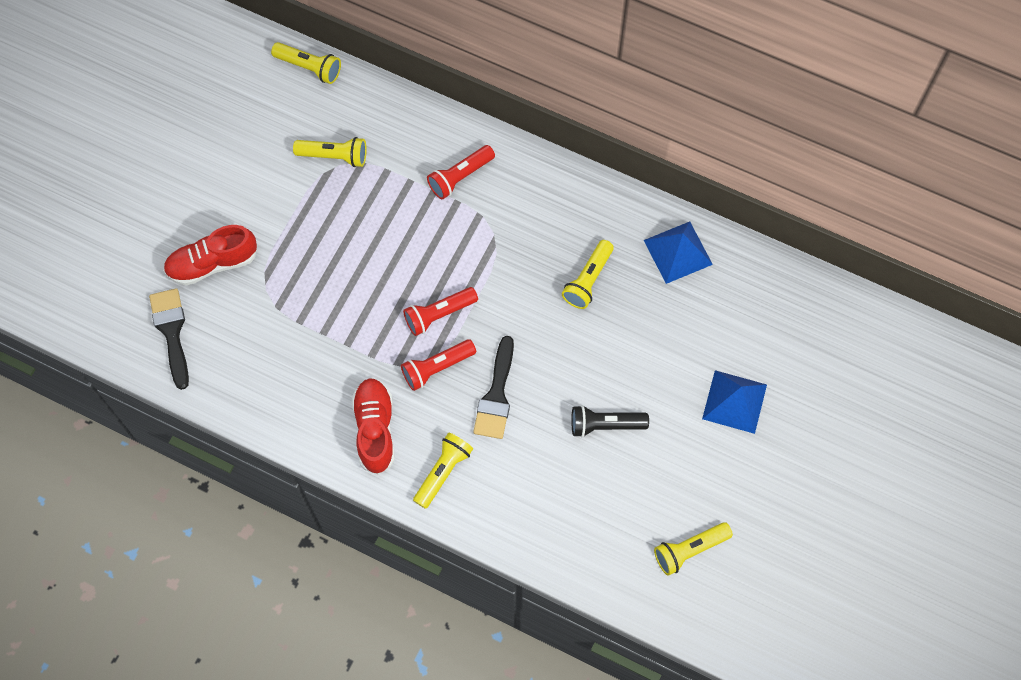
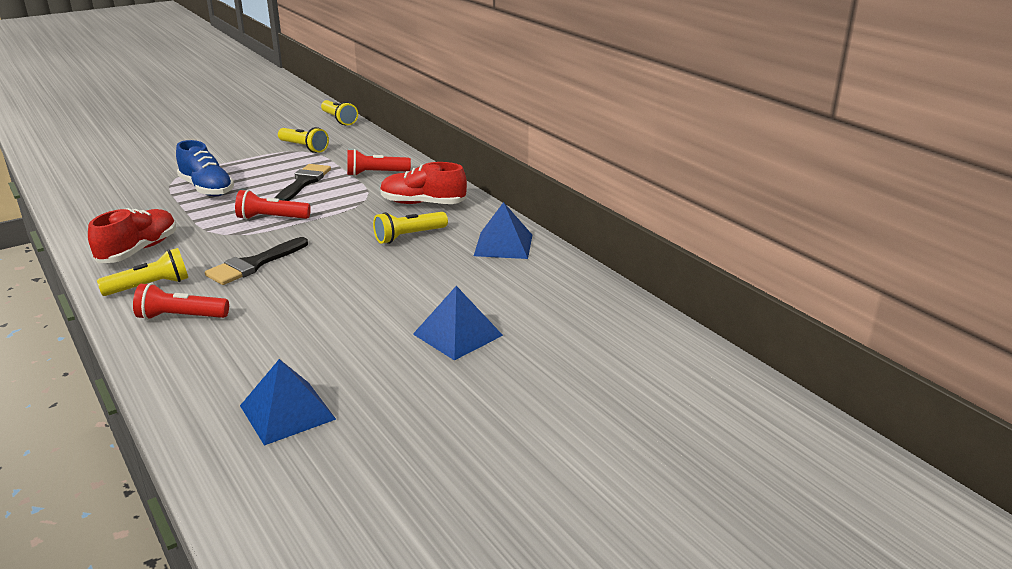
camera: 30 degrees right, 40 degrees down
(172, 332) = (89, 176): black brush -> black brush (303, 182)
(212, 263) = (161, 161): red shoe -> red shoe (423, 203)
(322, 294) = (207, 189): none -> blue shoe
(437, 368) = (230, 239): red flashlight -> red flashlight (180, 317)
(605, 425) = (319, 308): black flashlight -> none
(689, 550) = (287, 412): yellow flashlight -> blue pyramid

